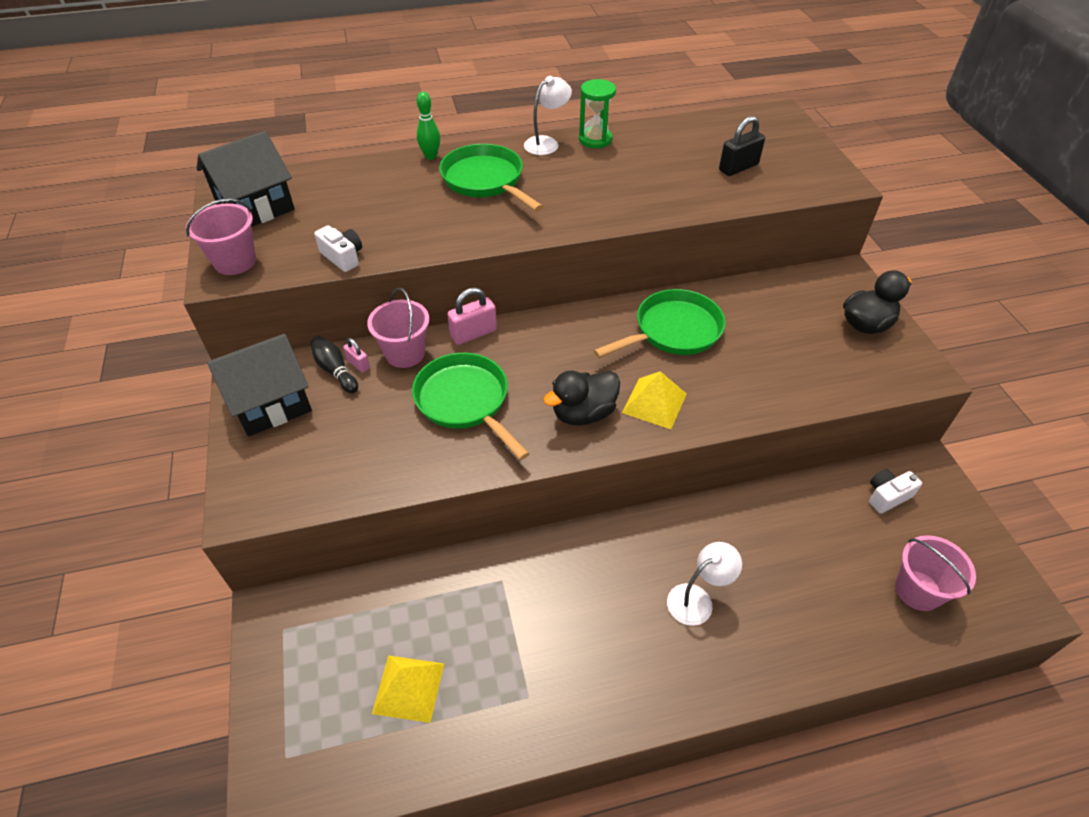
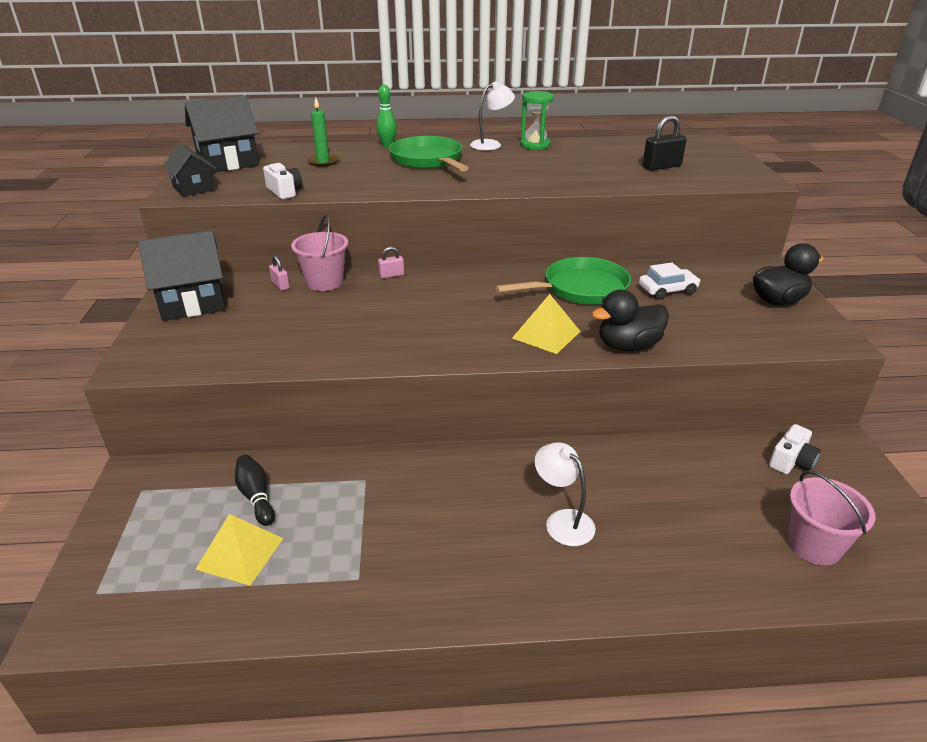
camera: 10 degrees right, 15 degrees down
(235, 261) = (194, 188): pink bucket -> black house
(335, 370) = (258, 287): black bowling pin -> black bowling pin (256, 497)
(367, 195) = (323, 162): none -> green candle
(465, 401) = (365, 317): green pan -> none
(473, 333) = (391, 275): pink padlock -> pink padlock, size x0.57
(583, 413) = (474, 335): black duck -> black duck (628, 346)
(697, 599) = (562, 521): white lamp -> white lamp turned 105 degrees counterclockwise
(759, 322) = (667, 290): none -> white car
(887, 496) = (791, 461): white camera -> white camera turned 150 degrees clockwise

